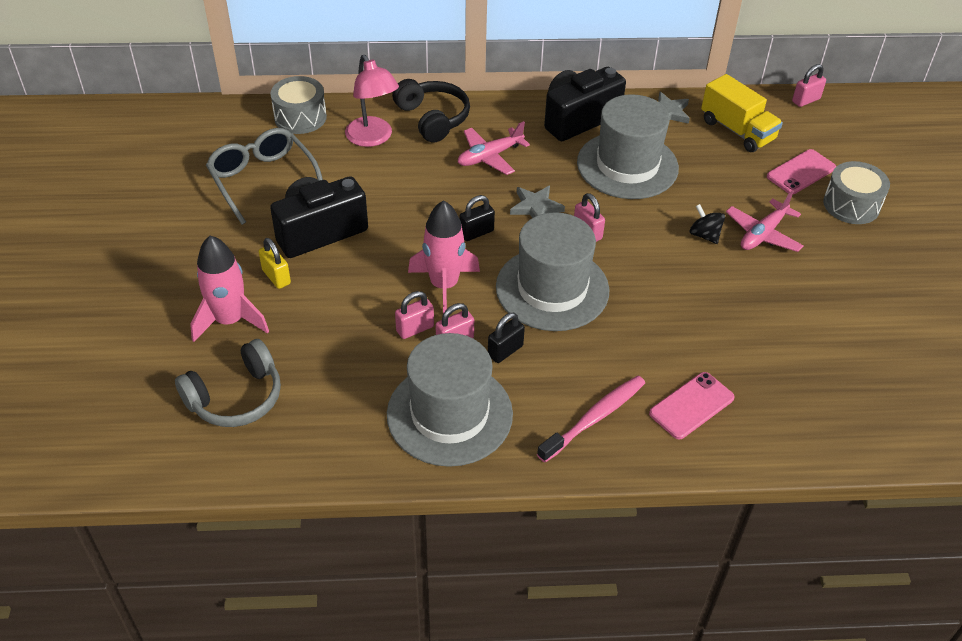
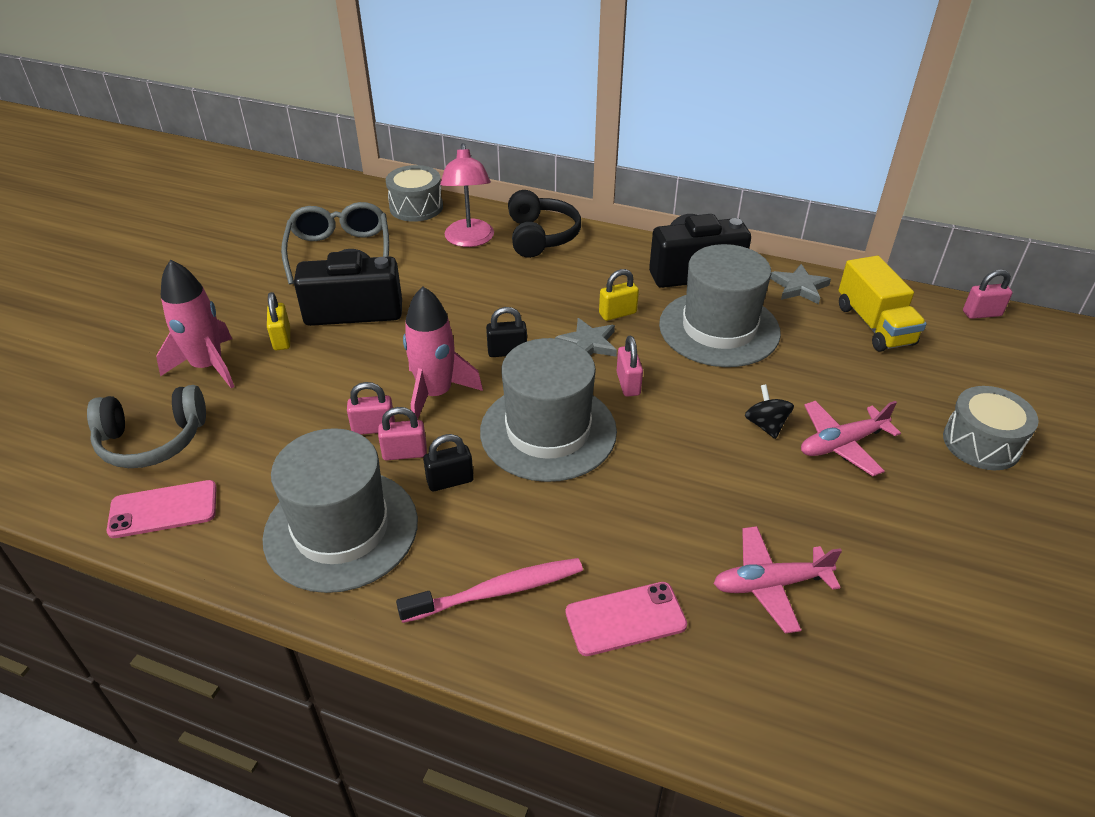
camera: 25 degrees right, 5 degrees down
(490, 156) = (573, 284): pink plane -> pink plane (770, 584)
(542, 174) = (617, 313): none -> yellow padlock
(801, 172) = (932, 388): pink phone -> pink phone (163, 509)

